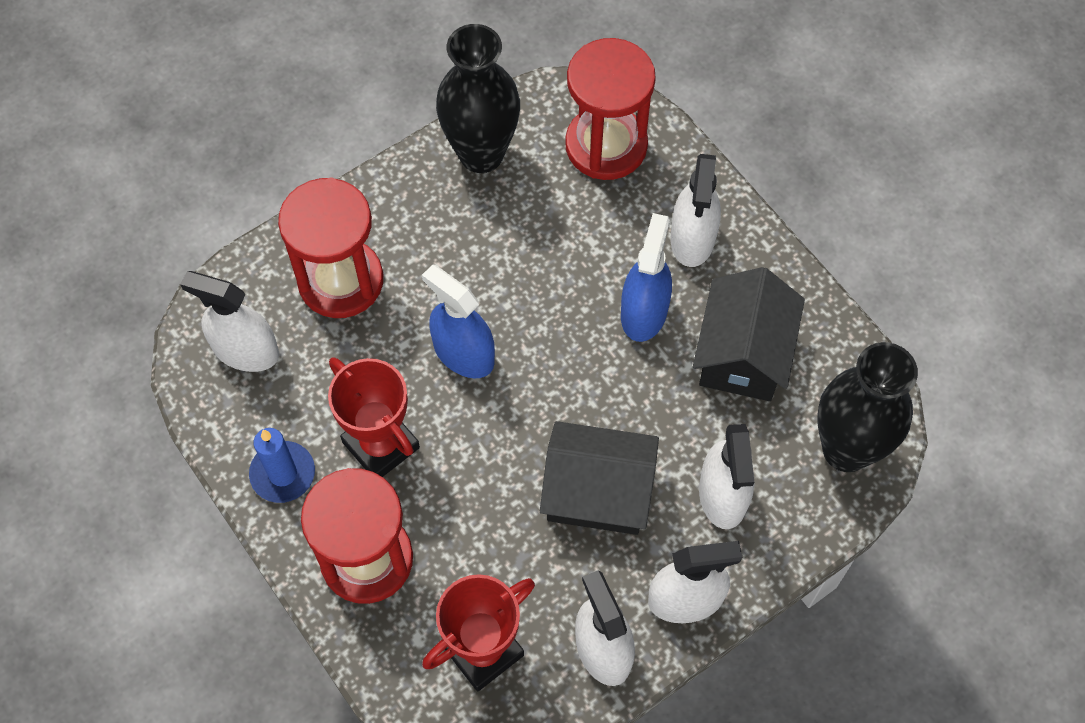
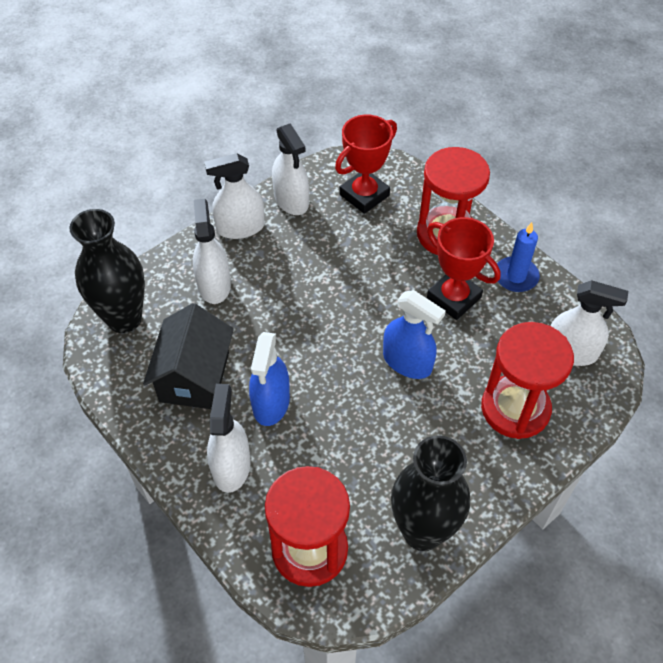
camera: 175 degrees right, 10 degrees down
(597, 493) = (300, 280): black house -> none

